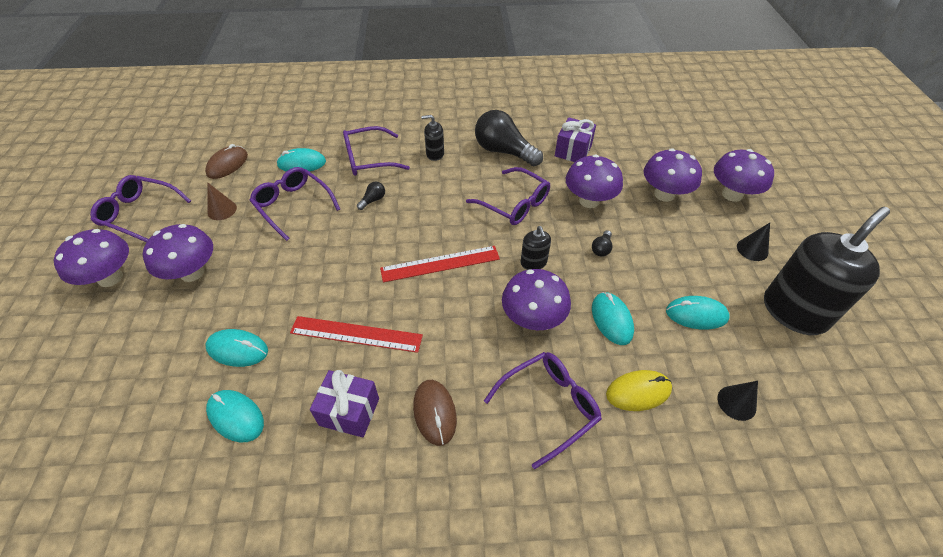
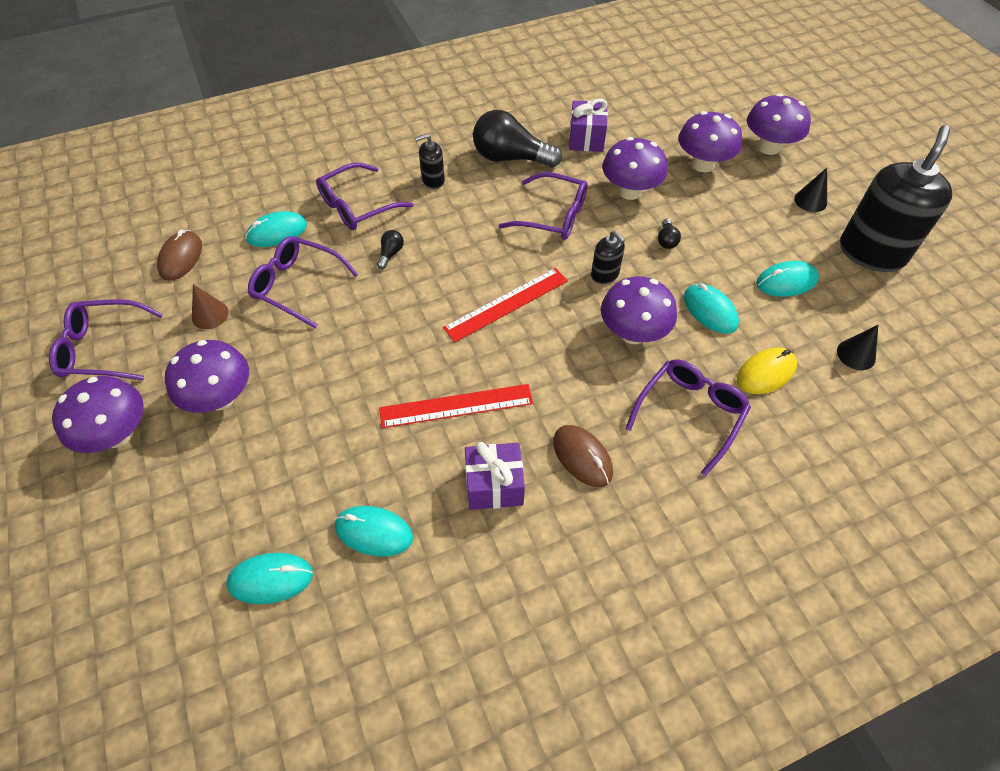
camera: 20 degrees left, 5 degrees up
(237, 349) = (331, 464): turquoise mouse -> turquoise mouse (271, 579)

